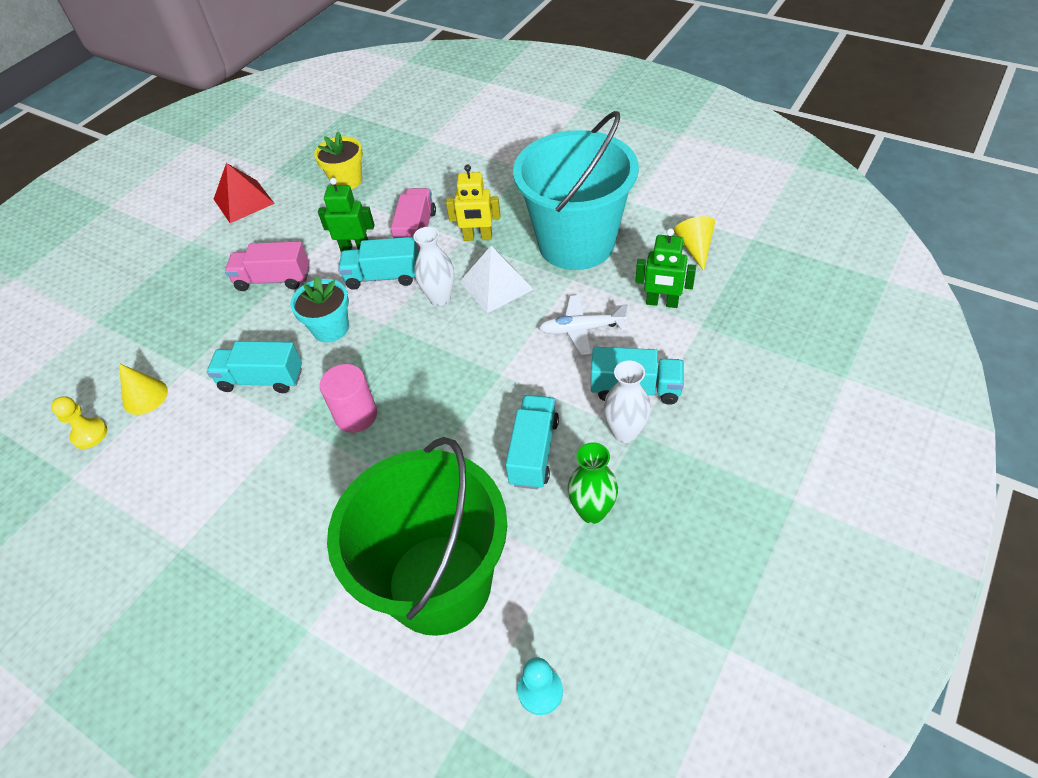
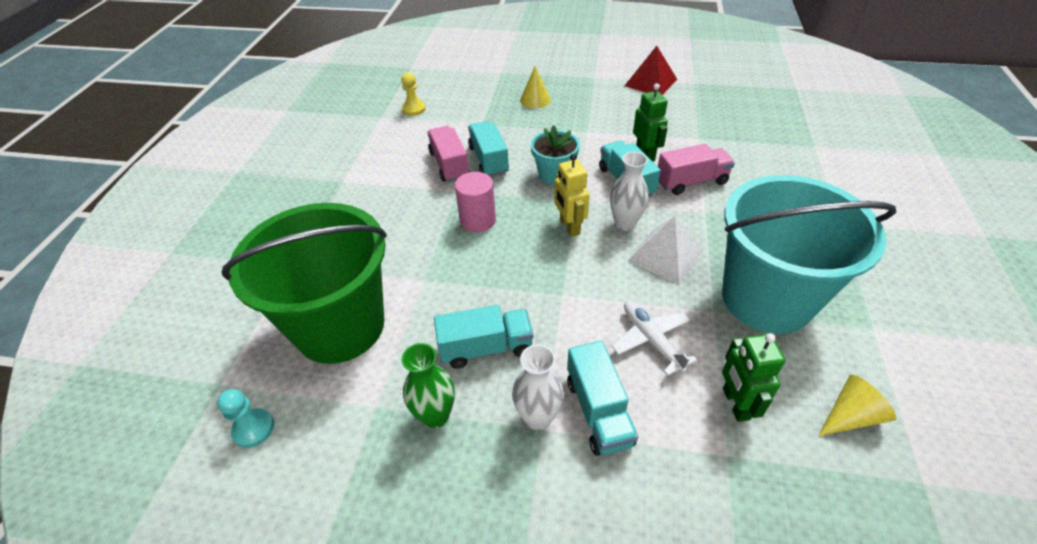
camera: 65 degrees right, 5 degrees down
(145, 396) = (451, 117): yellow cone -> yellow cone (535, 100)
(273, 279) = (584, 127): pink truck -> pink truck (449, 165)
(347, 181) = (717, 121): yellow flower pot -> none
(478, 237) = (716, 222): yellow robot -> yellow robot (569, 227)

